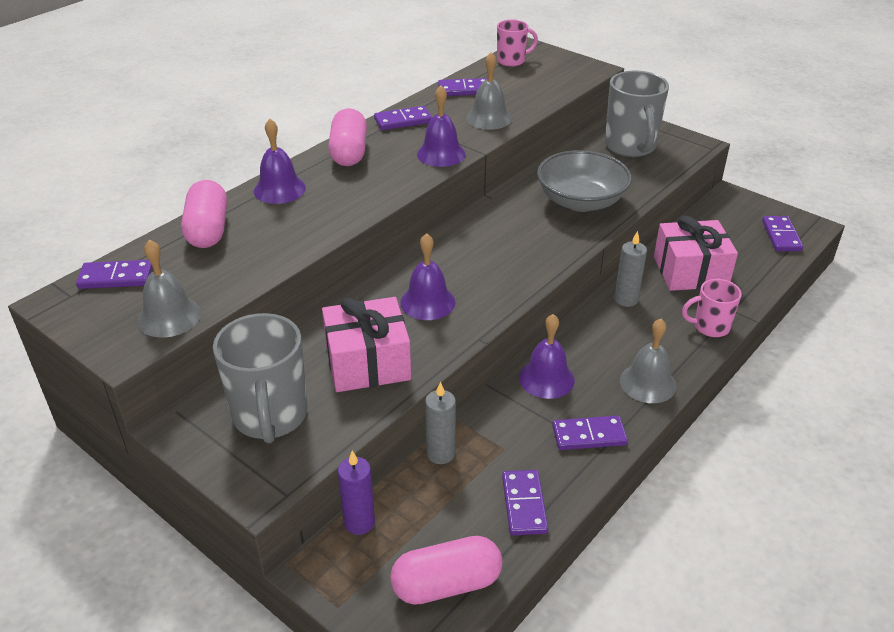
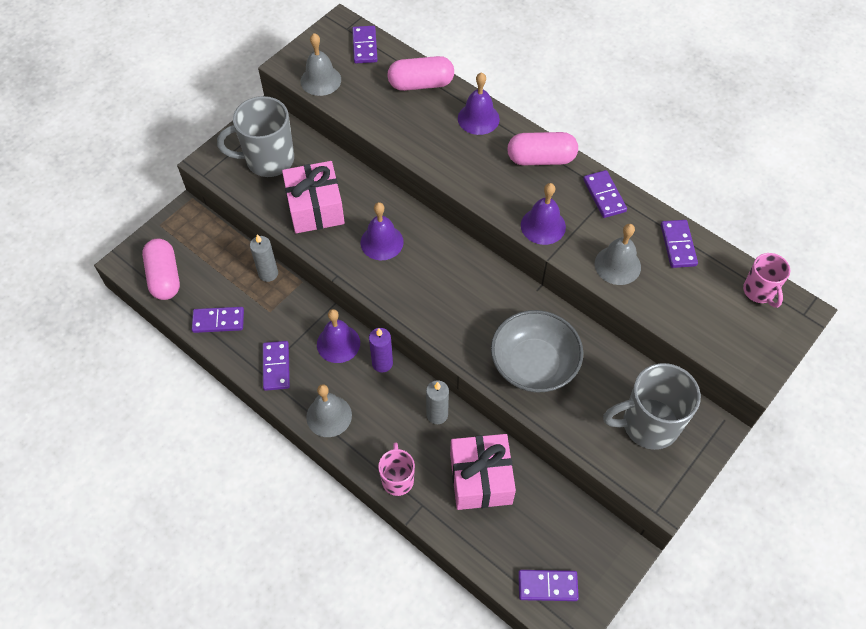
camera: 90 degrees right, 20 degrees up
(359, 522) = (216, 231): purple candle -> purple candle (382, 363)

